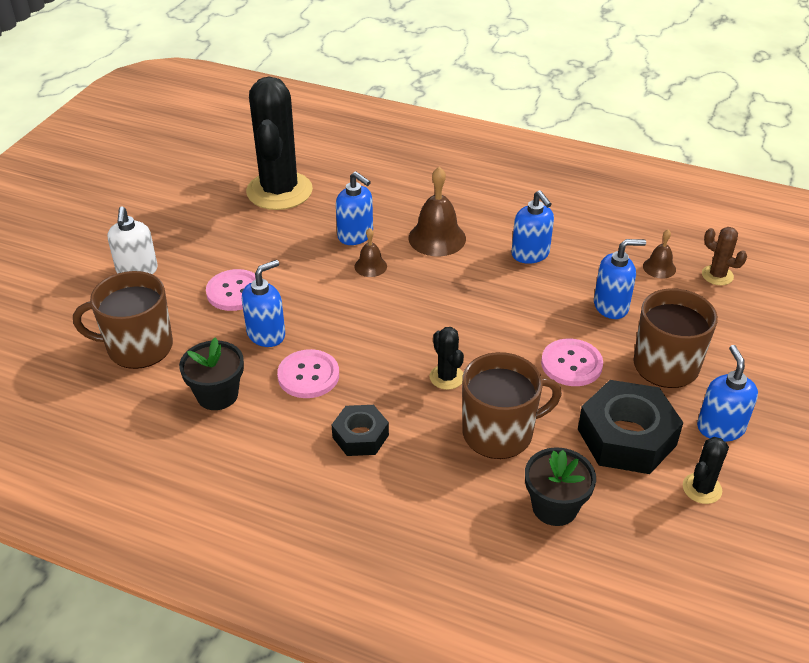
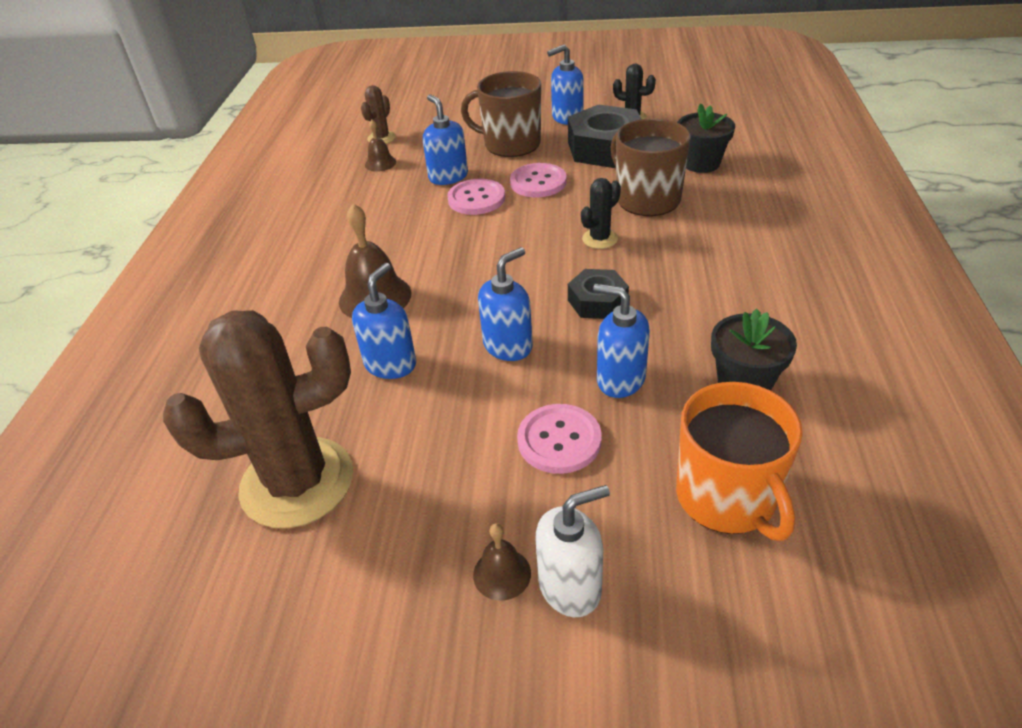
camera: 105 degrees left, 0 degrees up
(138, 347) = (727, 497): brown mug -> orange mug
(279, 191) = (297, 482): black cactus -> brown cactus
(308, 375) = (662, 324): pink button -> pink button (476, 199)
(360, 436) = (713, 267): black nut -> black nut (597, 301)
(370, 266) = (450, 333): brown bell -> brown bell (502, 574)
(530, 254) = (384, 230): blue soap dispenser -> blue soap dispenser (508, 346)

